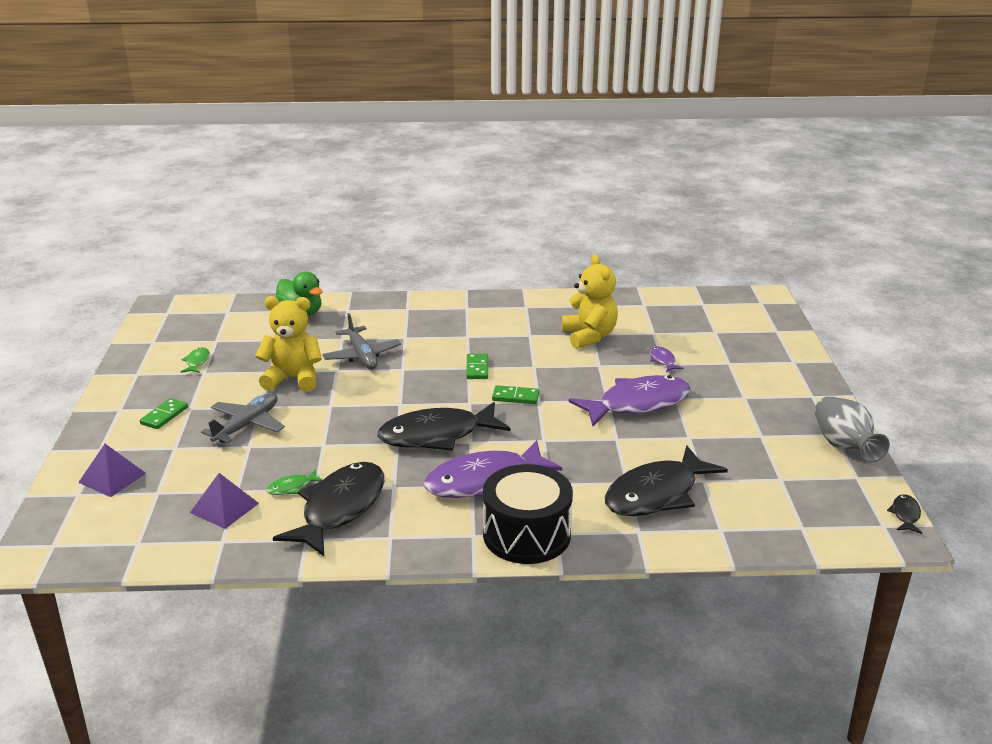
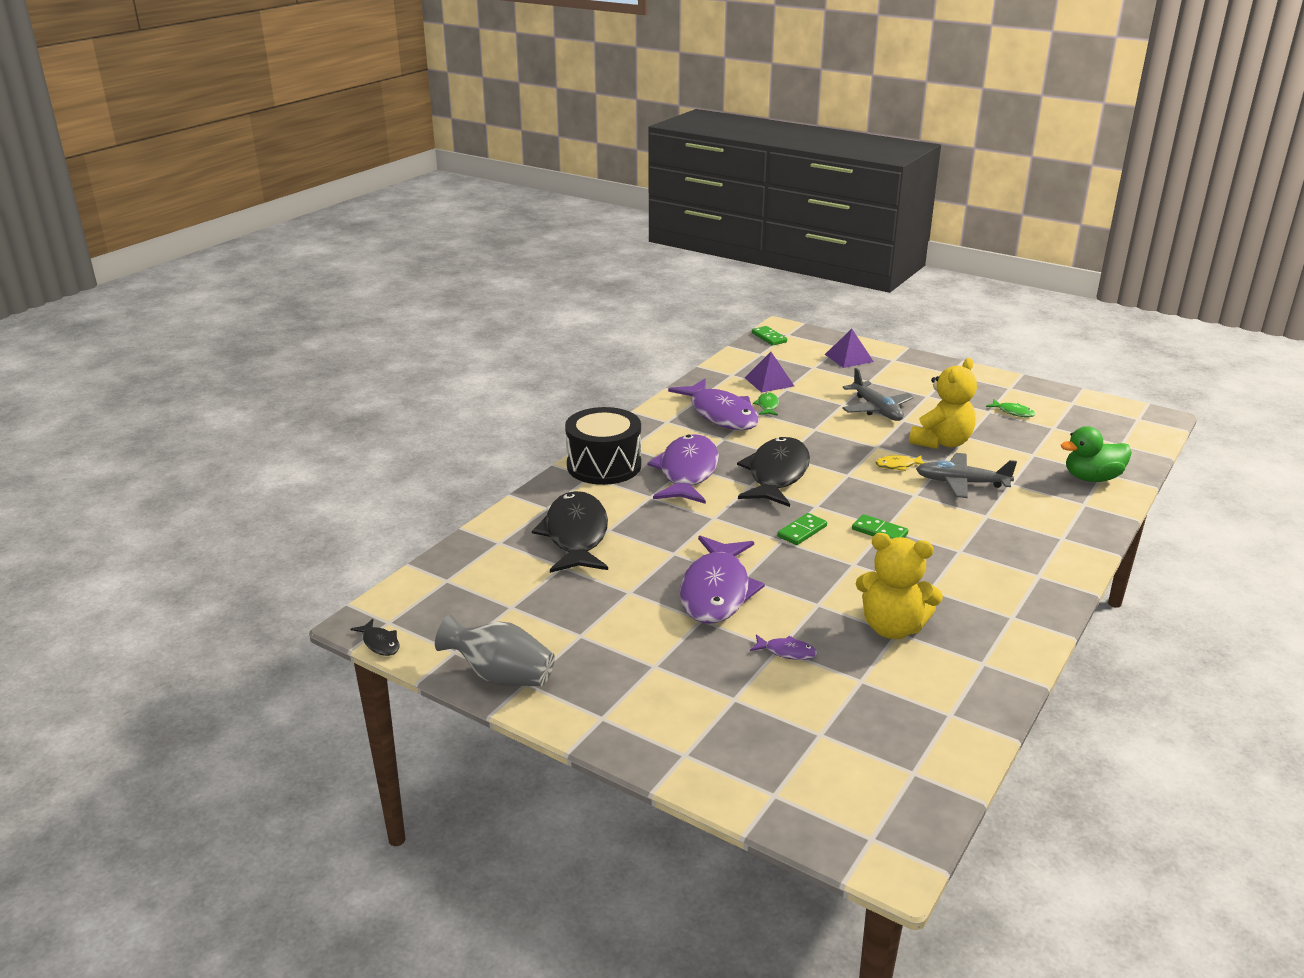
camera: 125 degrees right, 0 degrees up
(164, 416) = (923, 385): green domino -> green domino (769, 337)
(340, 508) = (721, 414): black fish -> purple fish
(359, 387) = (898, 466): none -> yellow fish

